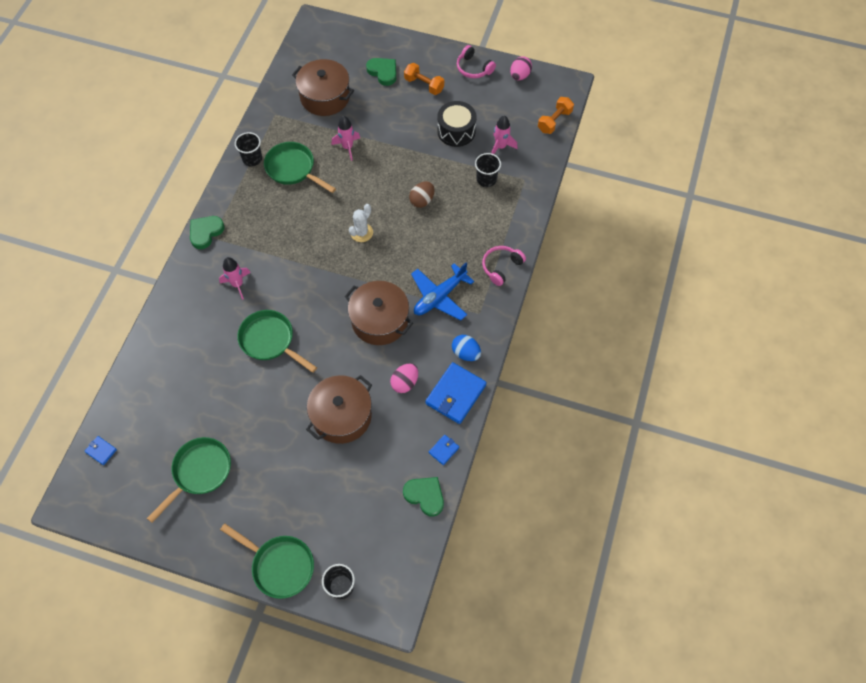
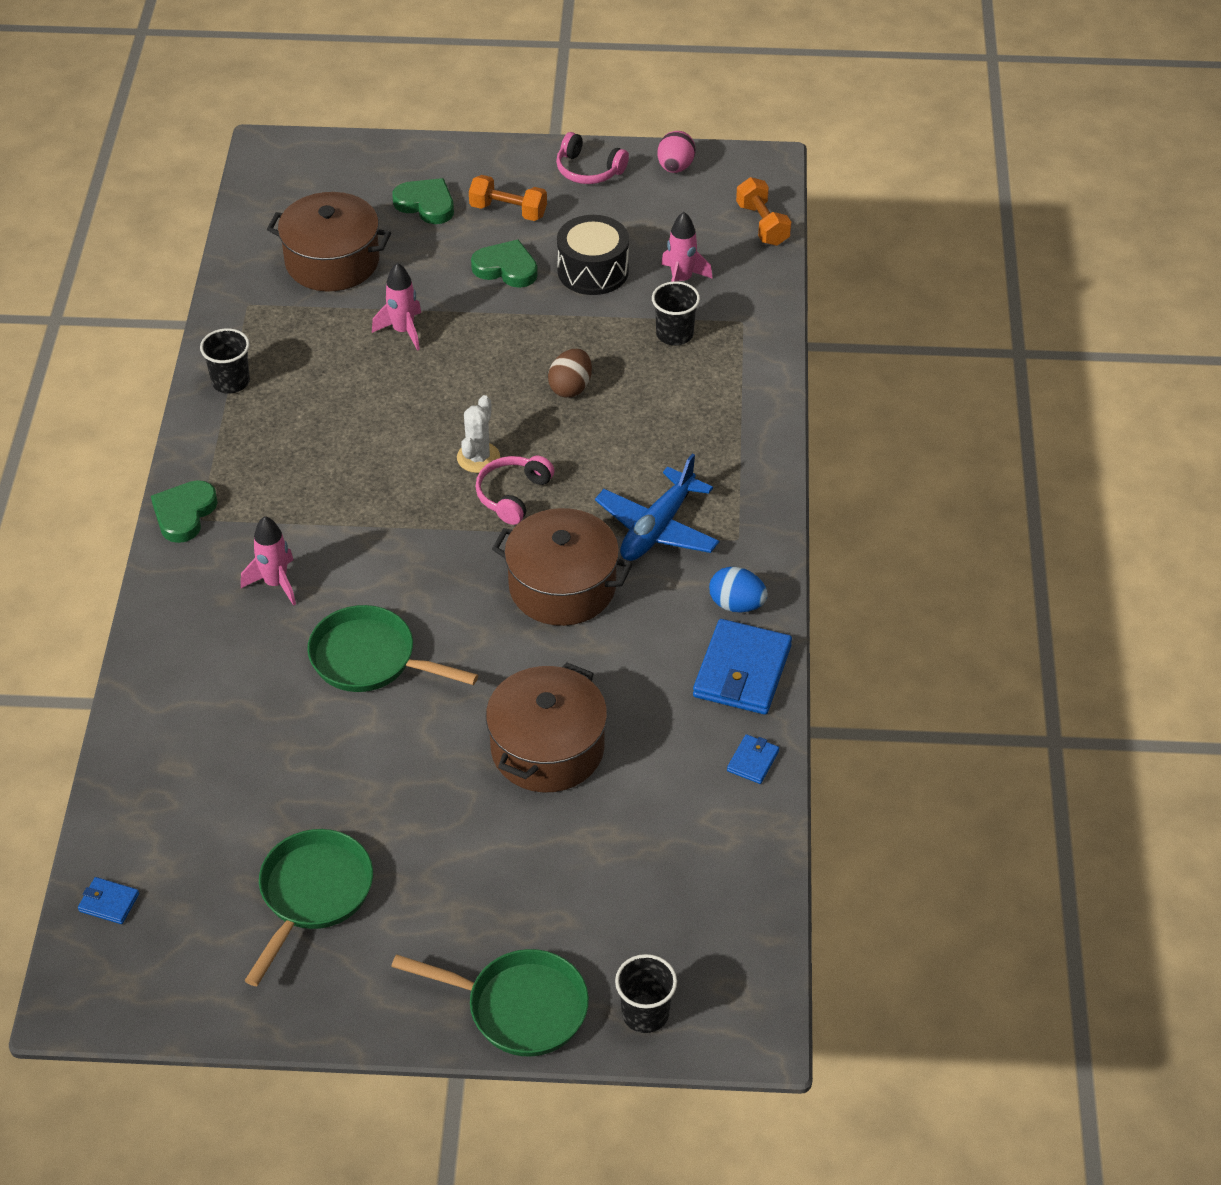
camera: 15 degrees left, 15 degrees down
(293, 169) = (313, 383): green pan -> none
(405, 383) = (644, 673): pink egg -> none
(425, 496) = (745, 838): green heart -> green heart (506, 268)
(501, 267) = (751, 461): pink headphones -> pink headphones (513, 495)
(554, 121) = (762, 224): orange dumbbell -> orange dumbbell turned 45 degrees counterclockwise

